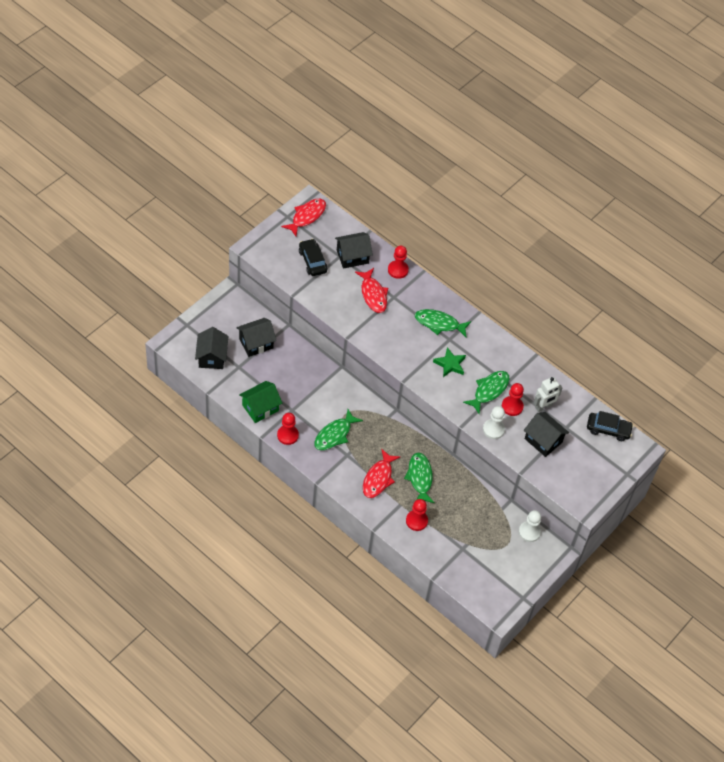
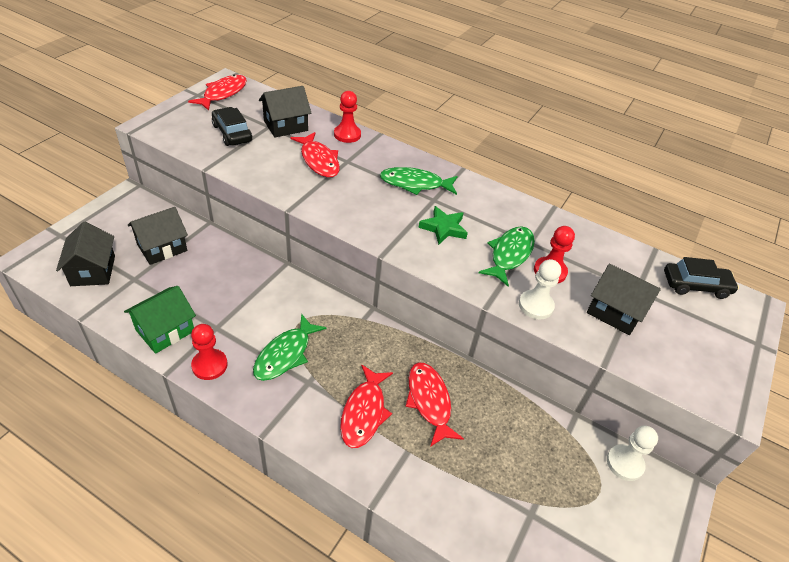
camera: 10 degrees left, 10 degrees down
(416, 521) = (441, 476): red pawn -> none
(420, 478) = (429, 401): green fish -> red fish
(543, 407) = (593, 266): white robot -> none

